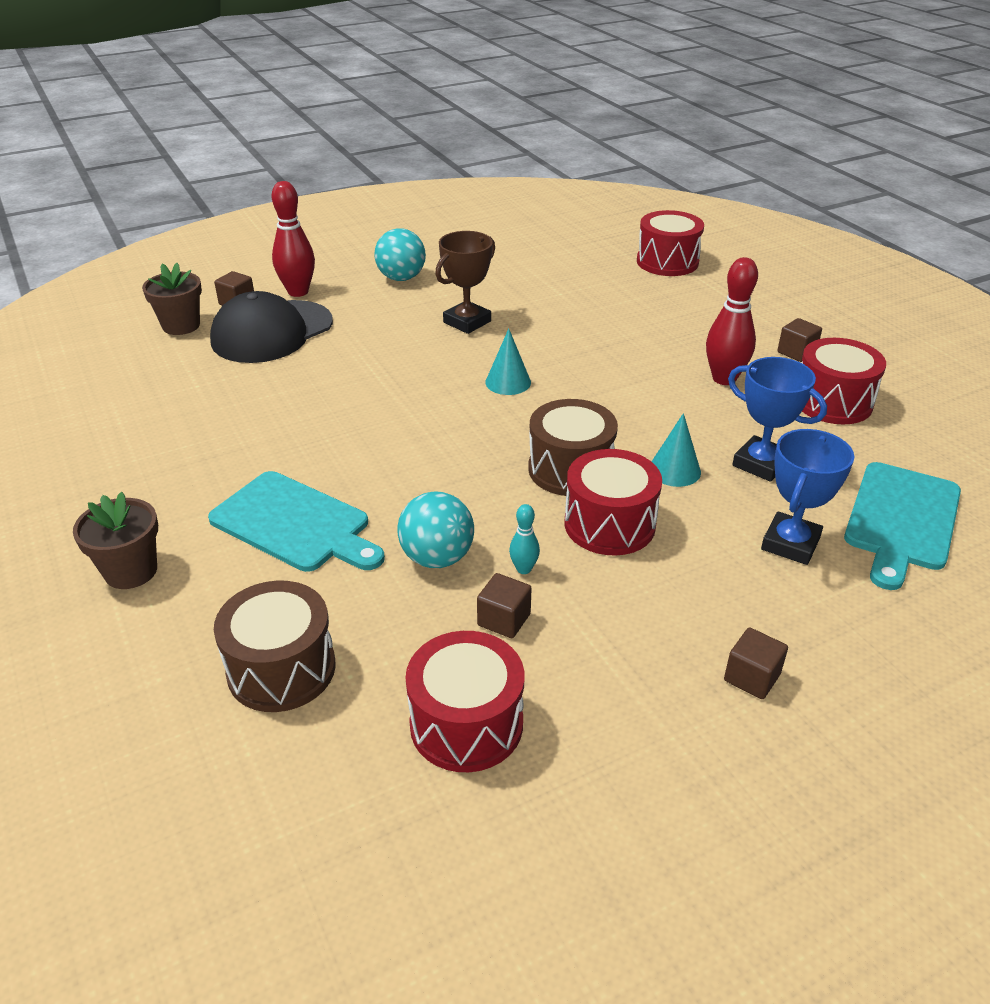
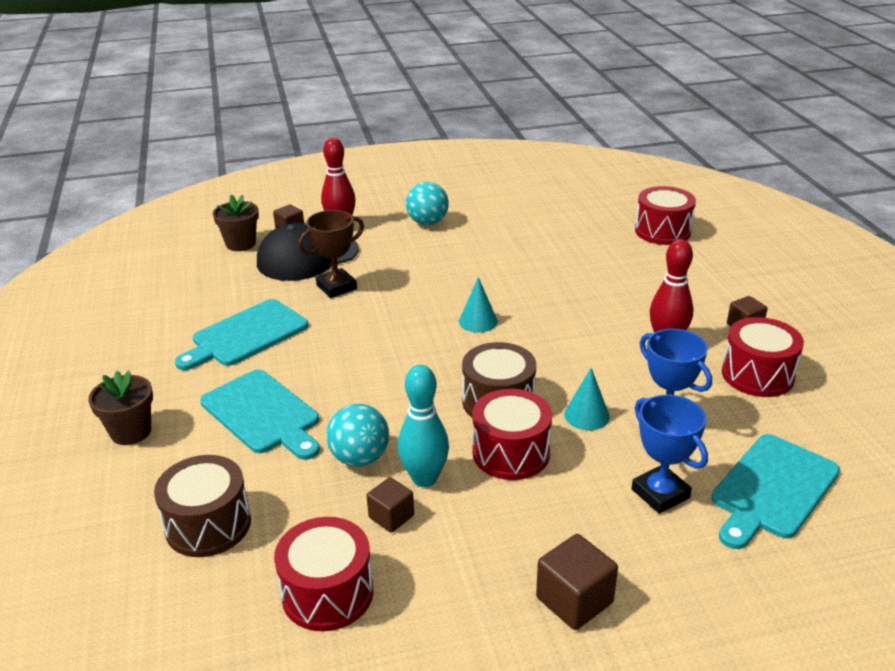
camera: 15 degrees right, 5 degrees down
(234, 433) = (246, 335): none -> turquoise cutting board
(467, 322) = (466, 266): brown trophy -> brown trophy (336, 287)
(524, 569) = (424, 478): turquoise bowling pin -> turquoise bowling pin, size x2.02
(751, 677) = (574, 600): brown cube -> brown cube, size x1.52
(790, 543) = (660, 493): blue trophy -> blue trophy turned 75 degrees counterclockwise

